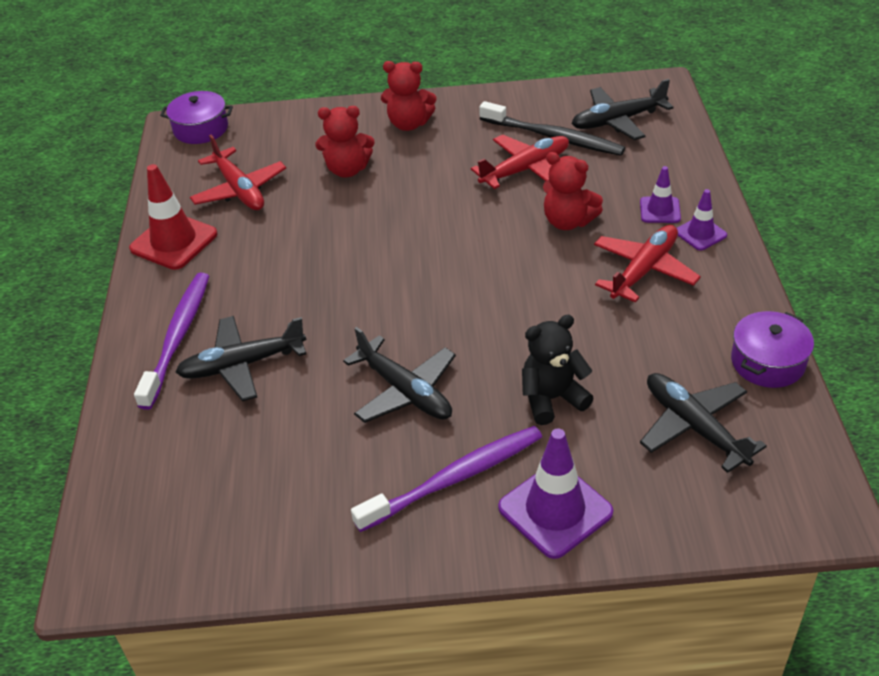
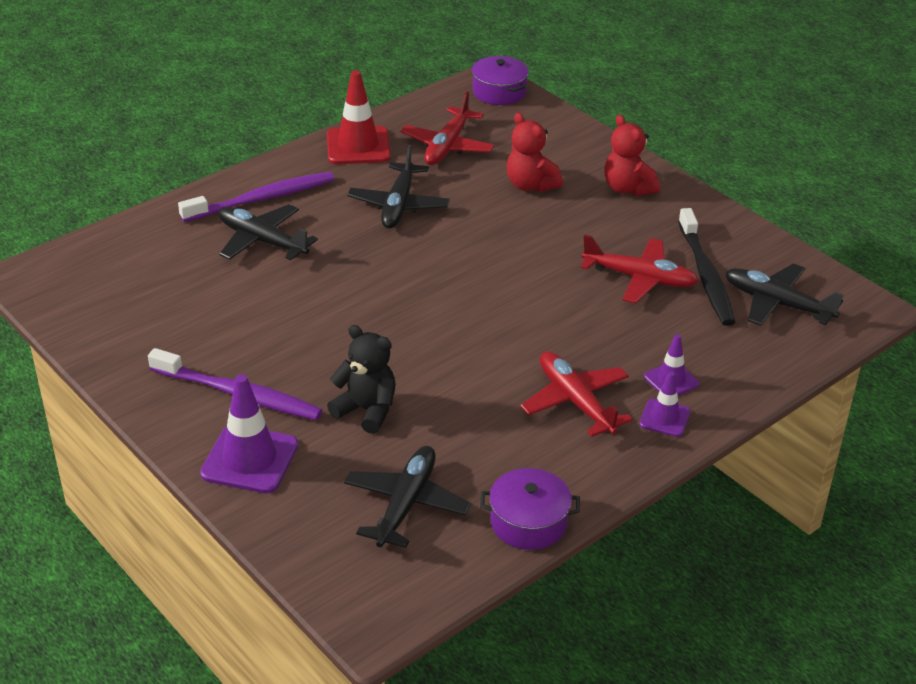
camera: 50 degrees right, 5 degrees down
(405, 391) = (306, 330): black plane -> black plane (399, 205)
(568, 221) = (595, 331): red teddy bear -> none
(643, 270) = (575, 402): red plane -> red plane turned 120 degrees counterclockwise

